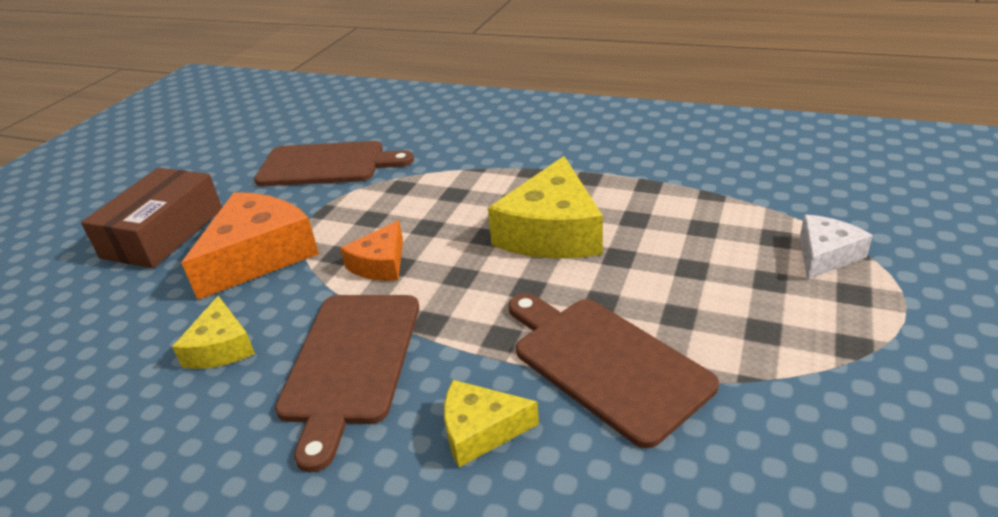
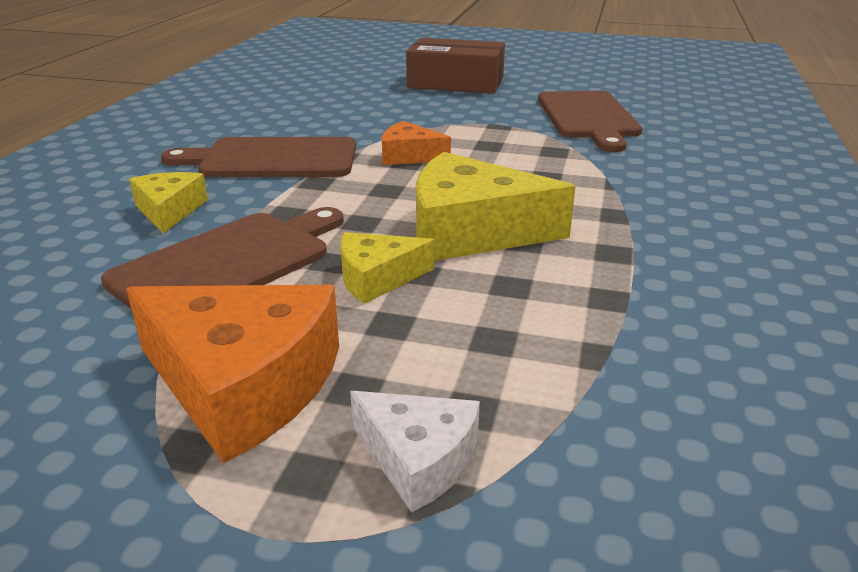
camera: 80 degrees right, 5 degrees down
(221, 347) = (305, 119): yellow cheese -> yellow cheese (377, 278)
(259, 256) = (423, 114): orange cheese -> orange cheese (243, 384)

